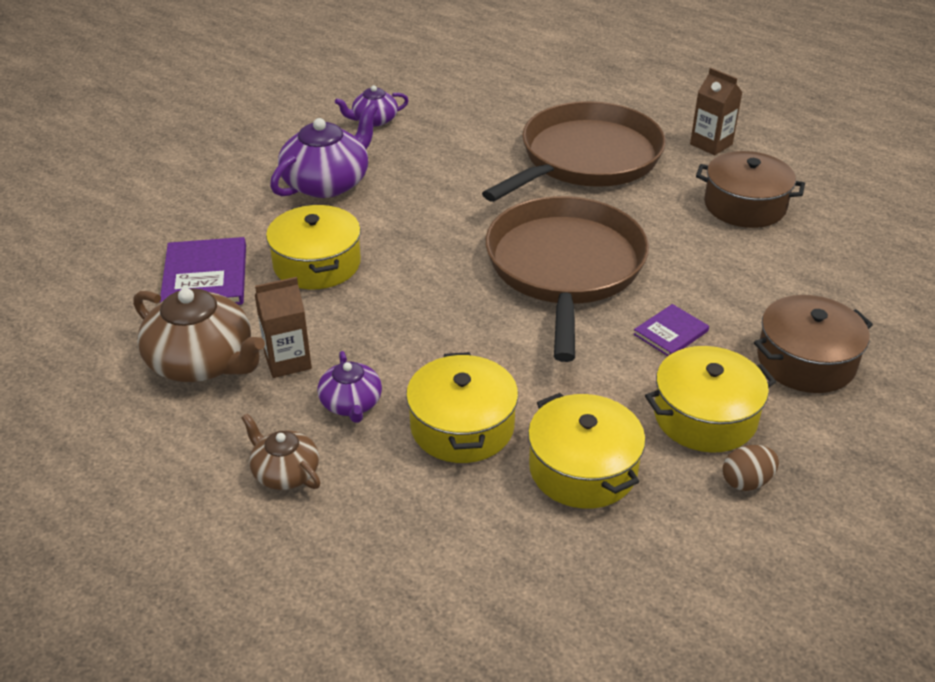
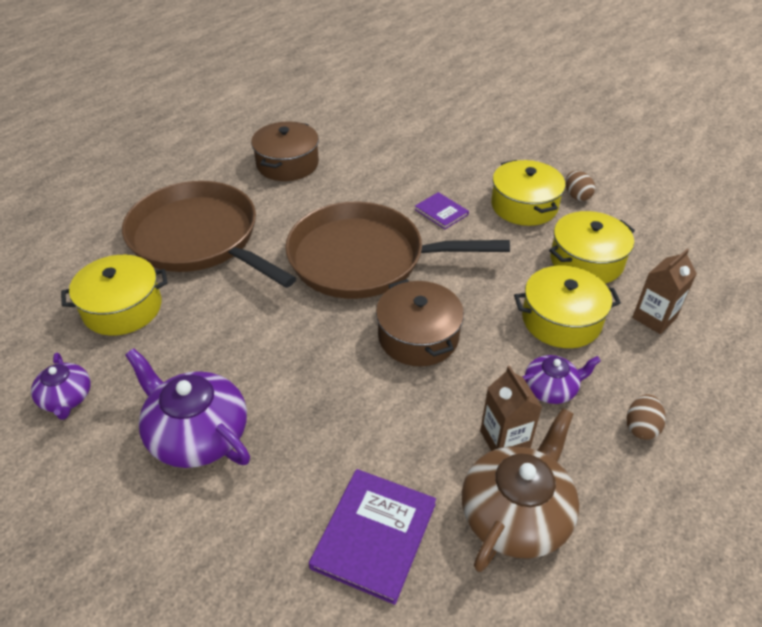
camera: 90 degrees left, 5 degrees up
(205, 277) = (374, 535): purple book -> purple book turned 60 degrees counterclockwise
(285, 472) = (641, 427): brown teapot -> brown egg
(317, 264) = (352, 430): yellow pot -> yellow pot (122, 308)
(711, 144) = (195, 170): brown carton -> brown carton (654, 318)
(806, 361) = (464, 161): brown pot -> brown pot (418, 336)

